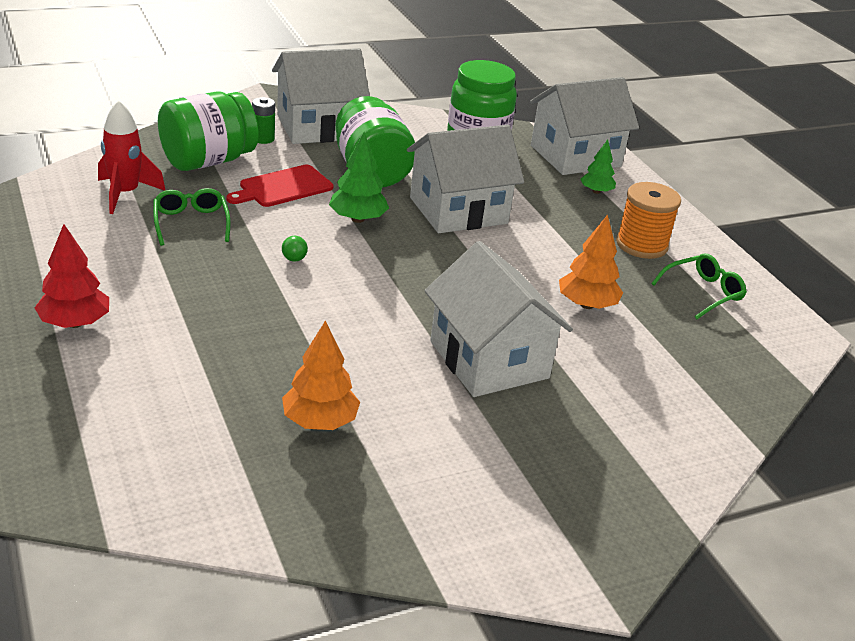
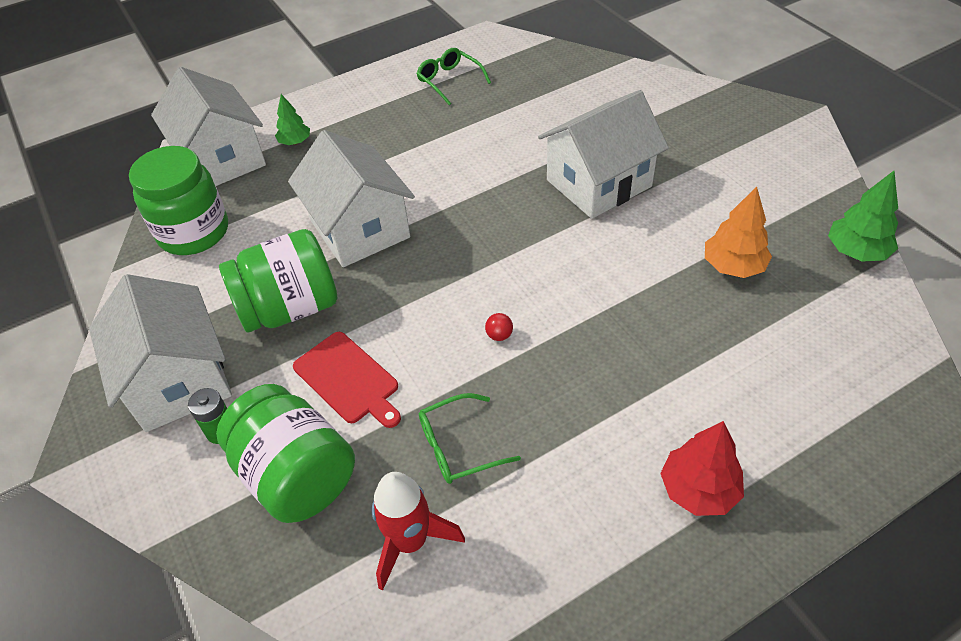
camera: 90 degrees left, 15 degrees up
(294, 259) = (499, 335): green ball -> red ball
(357, 219) = (401, 301): green tree -> green tree (856, 251)
(586, 305) = (494, 137): orange tree -> none
(641, 245) = (386, 112): orange spool -> none

